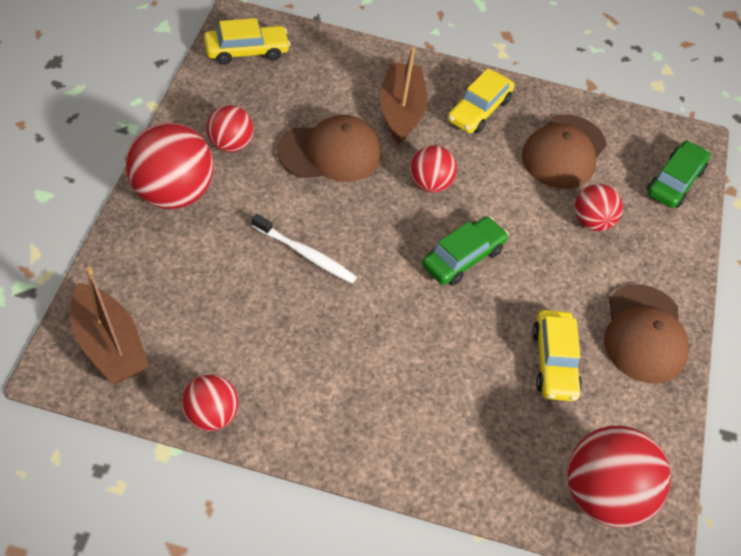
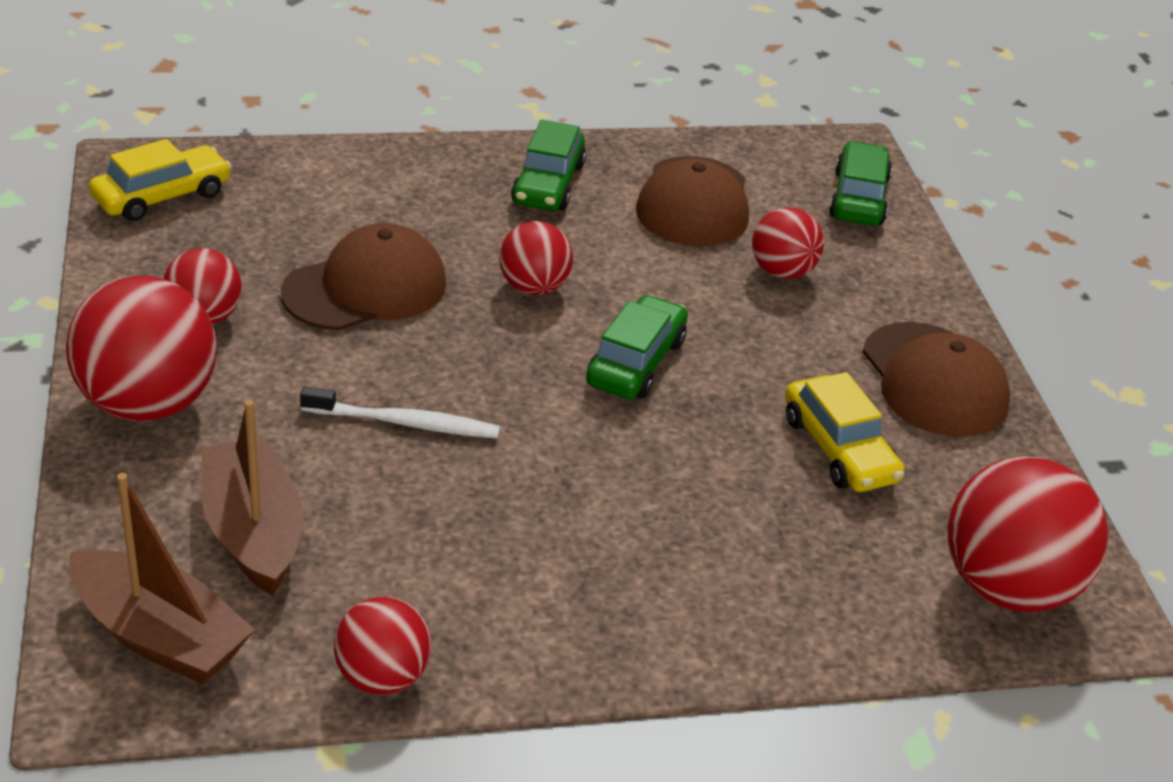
camera: 20 degrees left, 15 degrees down
(401, 111) = (438, 212): brown boat -> brown boat (253, 532)
(479, 110) = (548, 184): yellow car -> green car

